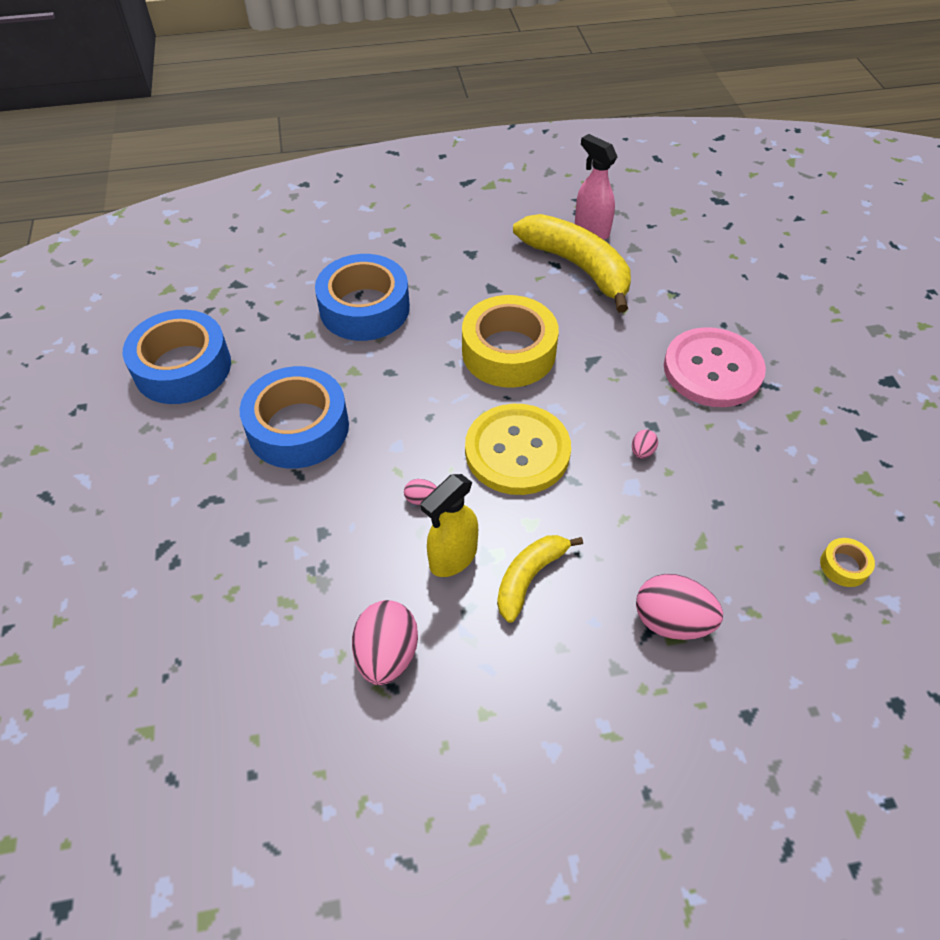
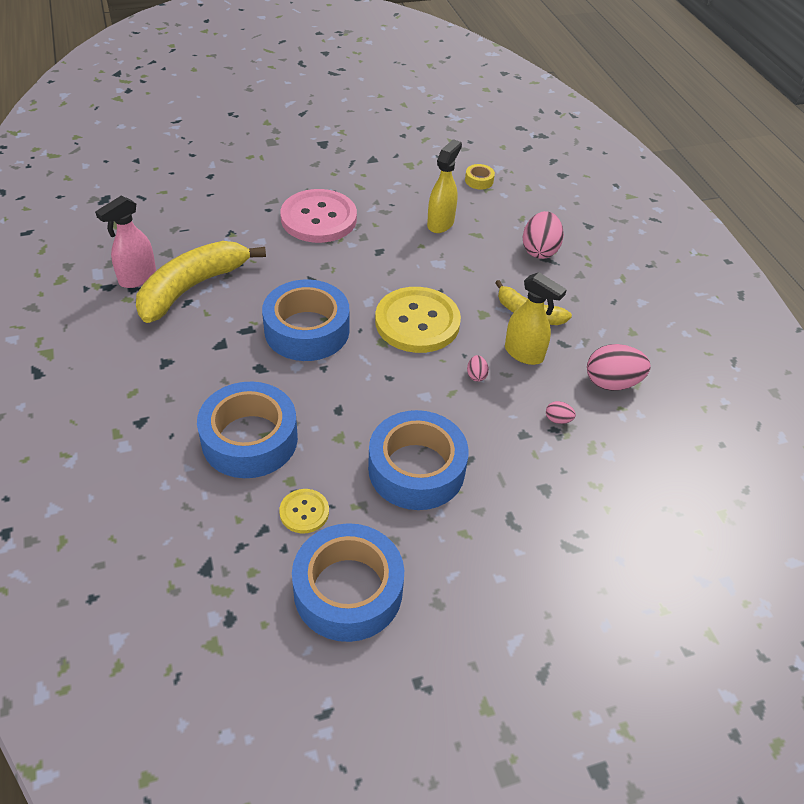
camera: 100 degrees left, 5 degrees down
(272, 342) = (304, 512): none -> yellow button
(508, 352) = (307, 330): yellow tape -> blue tape
(642, 452) = (405, 257): pink egg -> pink egg (558, 420)
(721, 500) = (441, 223): none -> yellow spray bottle

